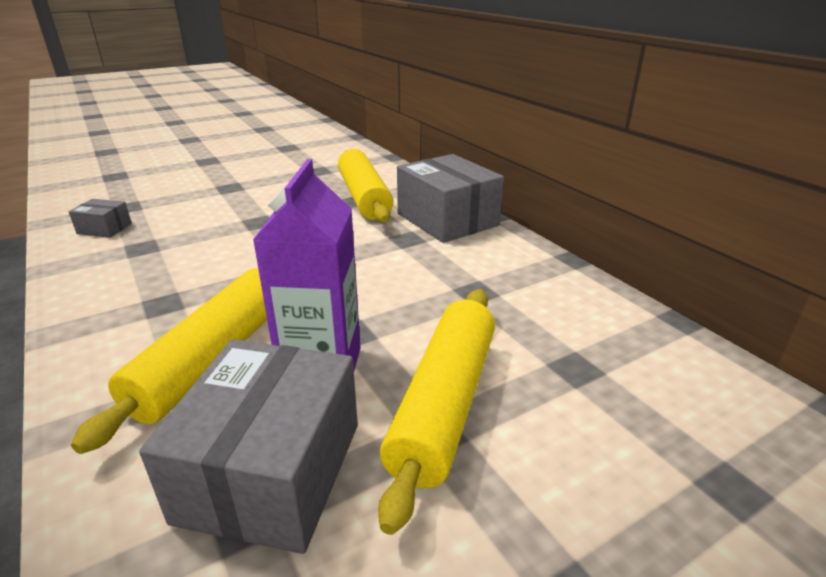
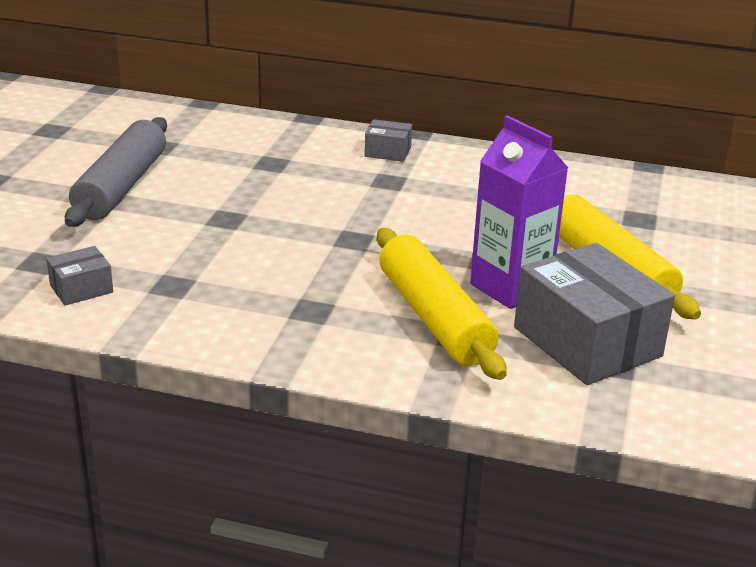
camera: 45 degrees left, 0 degrees up
(251, 184) = (121, 186): none -> grey rolling pin
(364, 197) = (272, 158): yellow rolling pin -> none
(447, 219) = (387, 152): grey box -> grey box, size x0.46

